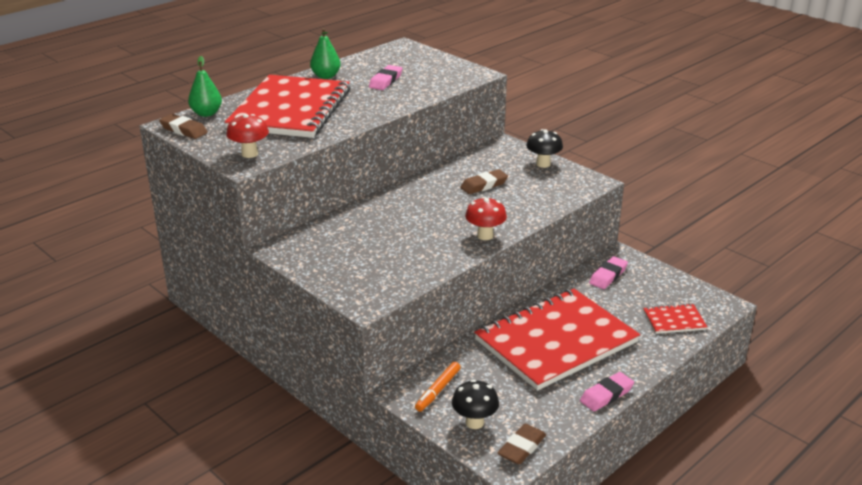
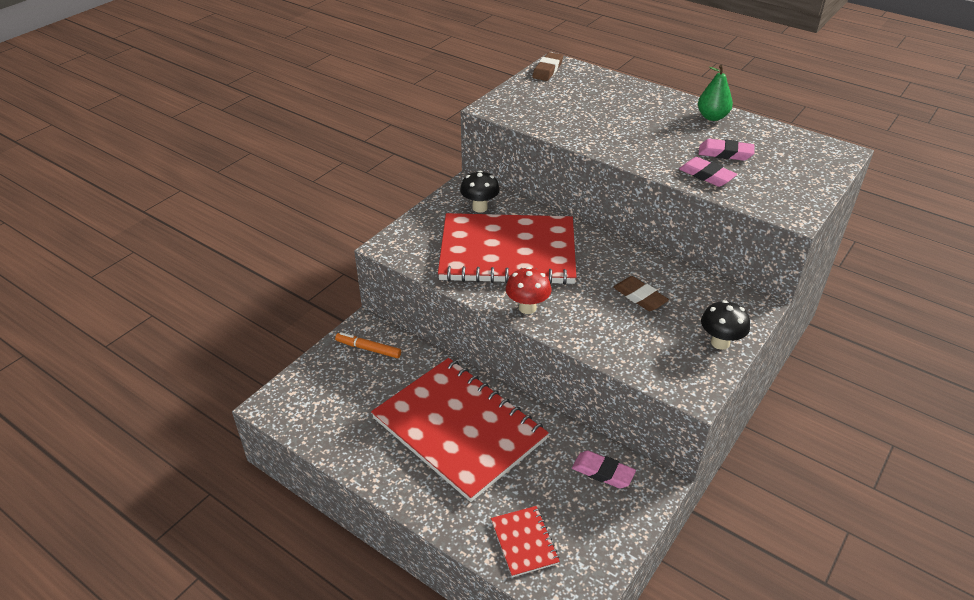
camera: 80 degrees right, 10 degrees up
(206, 113) = (586, 73): green pear -> none
(249, 154) = (514, 107): red mushroom -> none
(290, 109) = (617, 111): red notebook -> red notebook (507, 252)
(474, 422) = (326, 378): black mushroom -> black mushroom (480, 207)
(522, 447) = (293, 413): brown eraser -> none
(606, 395) = (373, 475): pink eraser -> pink eraser (706, 175)

